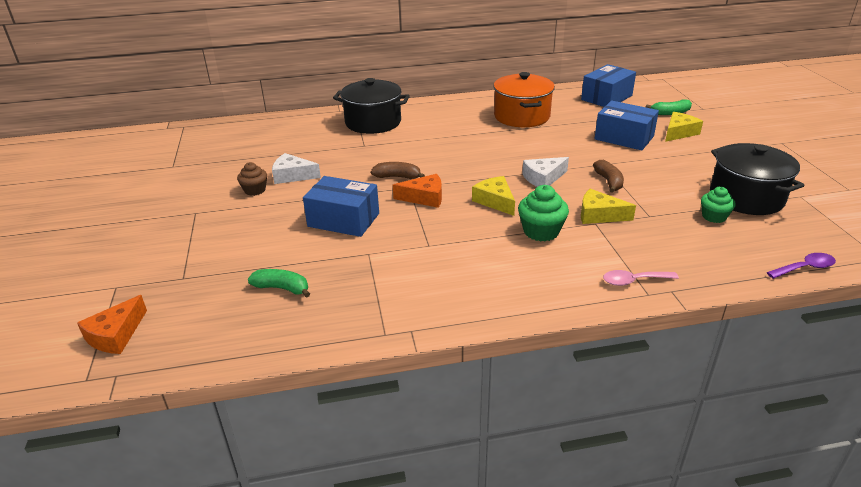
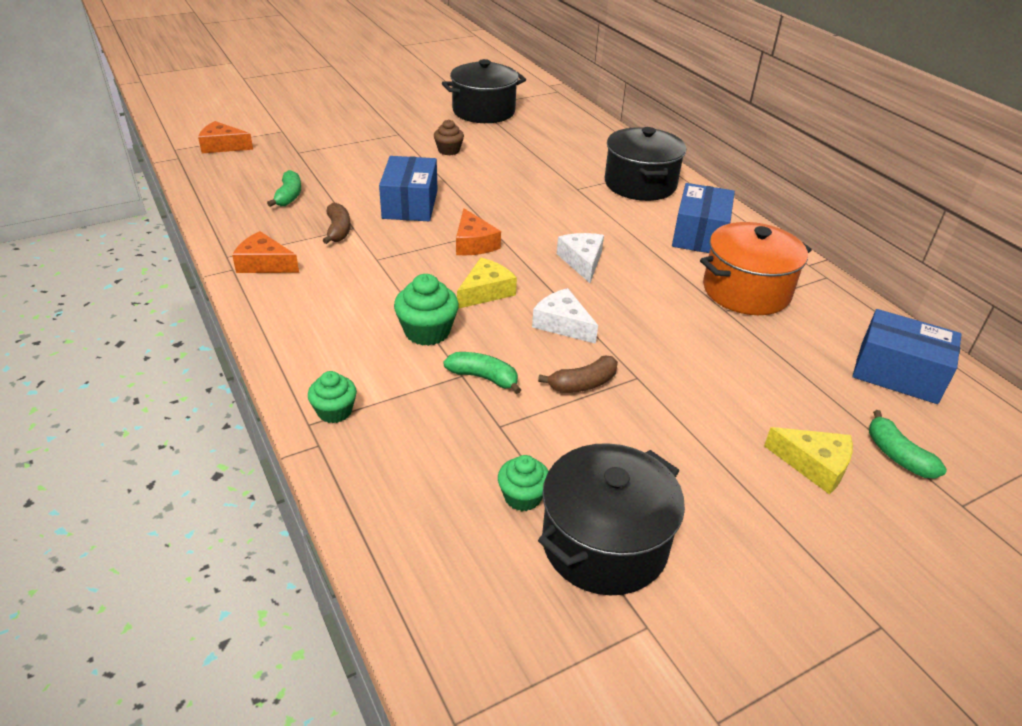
camera: 70 degrees right, 5 degrees up
(190, 164) = (484, 111): none -> black pot
(292, 176) = (486, 162): white cheese -> white cheese (582, 261)
(397, 177) = (513, 220): brown banana -> brown banana (338, 230)
(410, 309) = (264, 264): none -> orange cheese
(599, 215) = (483, 377): yellow cheese -> green banana
(624, 138) = (744, 397): blue box -> blue box (699, 235)
(634, 281) = (334, 411): pink spoon -> green cupcake
(804, 268) = (399, 598): purple spoon -> none

